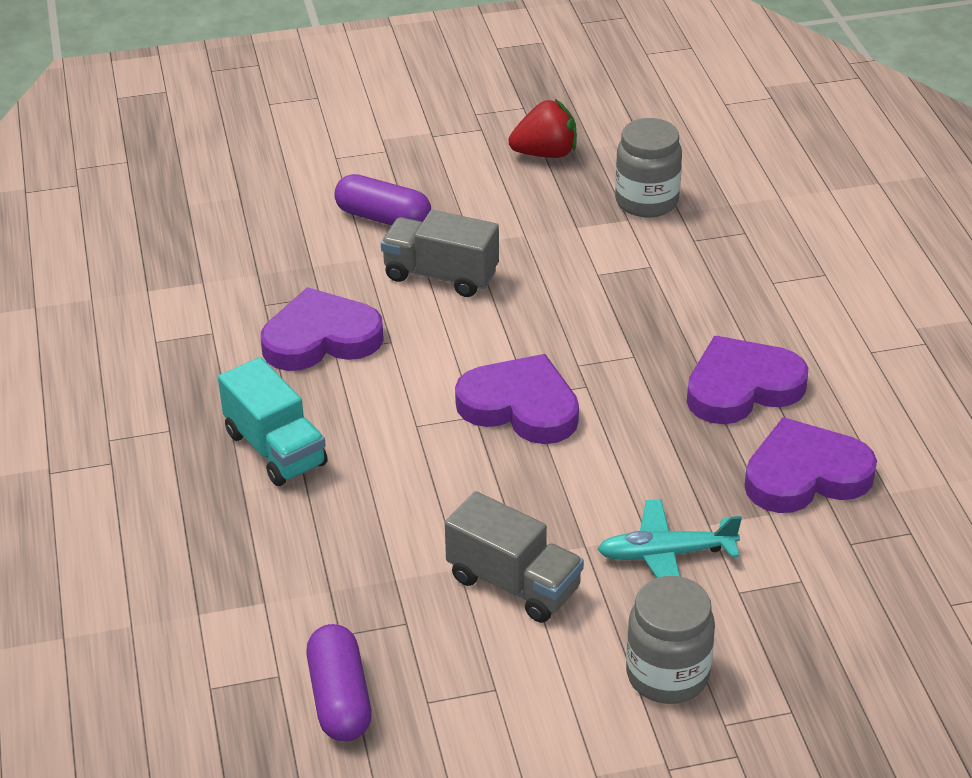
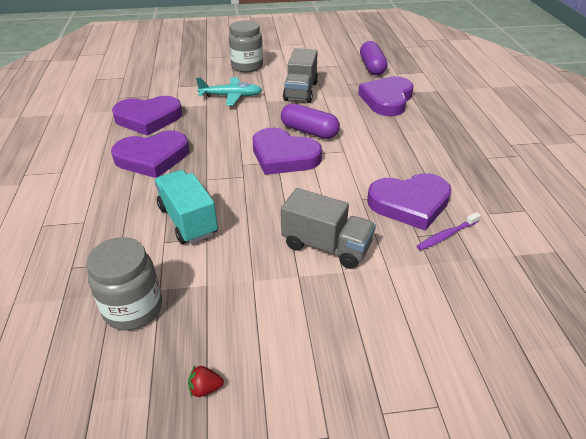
camera: 175 degrees left, 0 degrees up
(275, 449) = (421, 145): turquoise truck -> turquoise truck (188, 220)
(281, 299) = (446, 235): none -> purple toothbrush
(320, 570) = (387, 100): none -> purple heart
(383, 218) = (376, 309): purple capsule -> purple capsule (309, 131)
(514, 584) = (301, 91): grey truck -> grey truck turned 120 degrees counterclockwise
(545, 153) = (205, 388): red strawberry -> red strawberry, size x0.46

